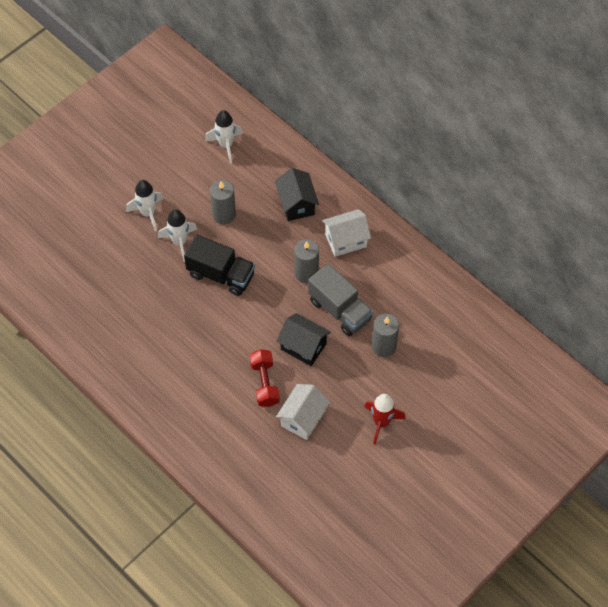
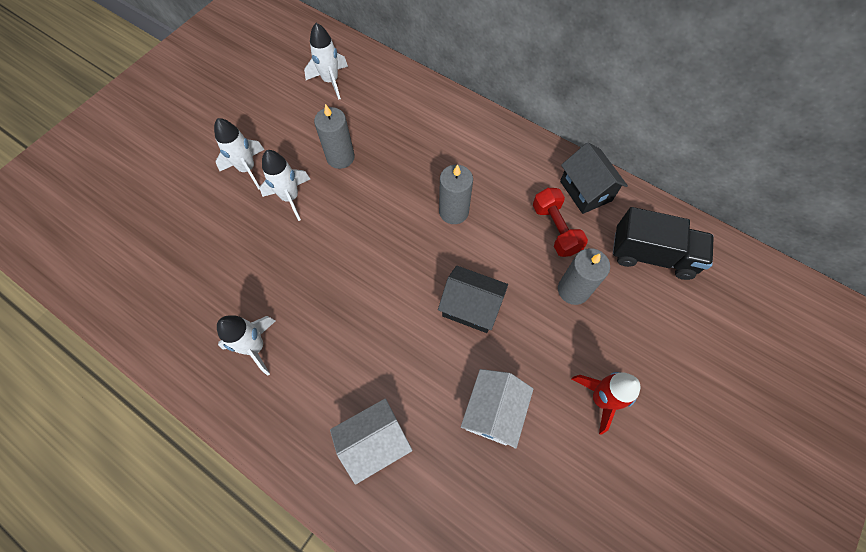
camera: 10 degrees left, 5 degrees up
(141, 349) = (255, 347): none -> white rocket
(221, 275) = (348, 230): black truck -> black truck (652, 255)
(265, 383) = (430, 368): red dumbbell -> red dumbbell (555, 229)
(296, 204) = (424, 133): black house -> black house (585, 191)
(340, 310) = (506, 251): grey truck -> none
(345, 240) = (491, 166): white house -> white house (374, 442)

